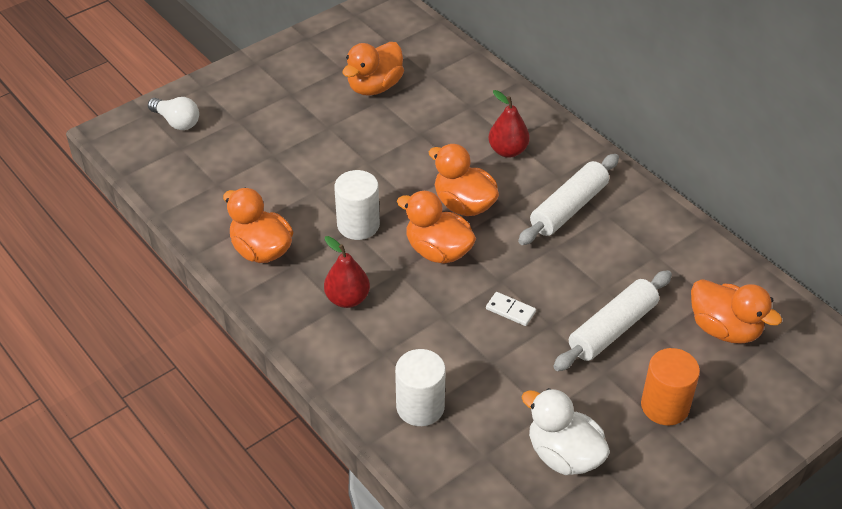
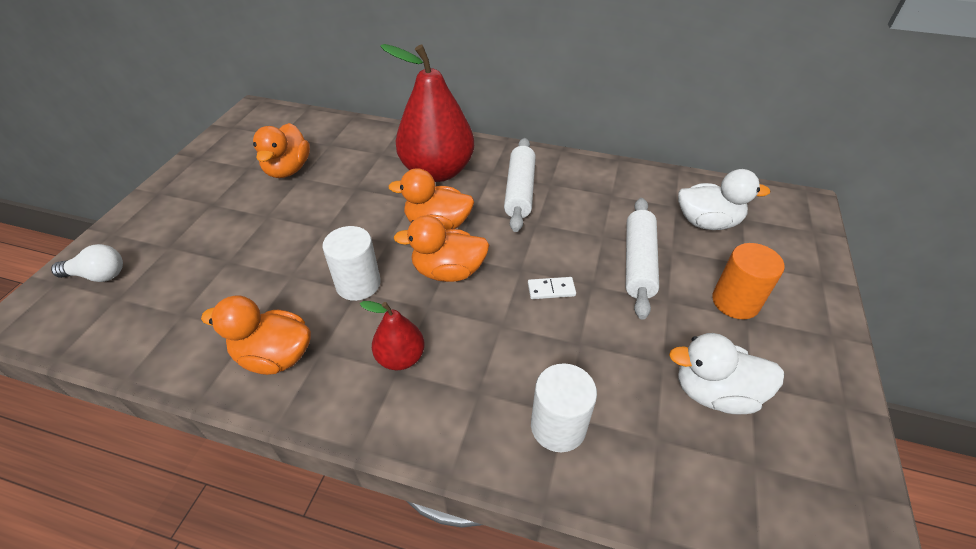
camera: 35 degrees left, 0 degrees up
(508, 151) = (437, 171): red pear -> red pear, size x2.06
(724, 329) = (707, 222): orange duck -> white duck

